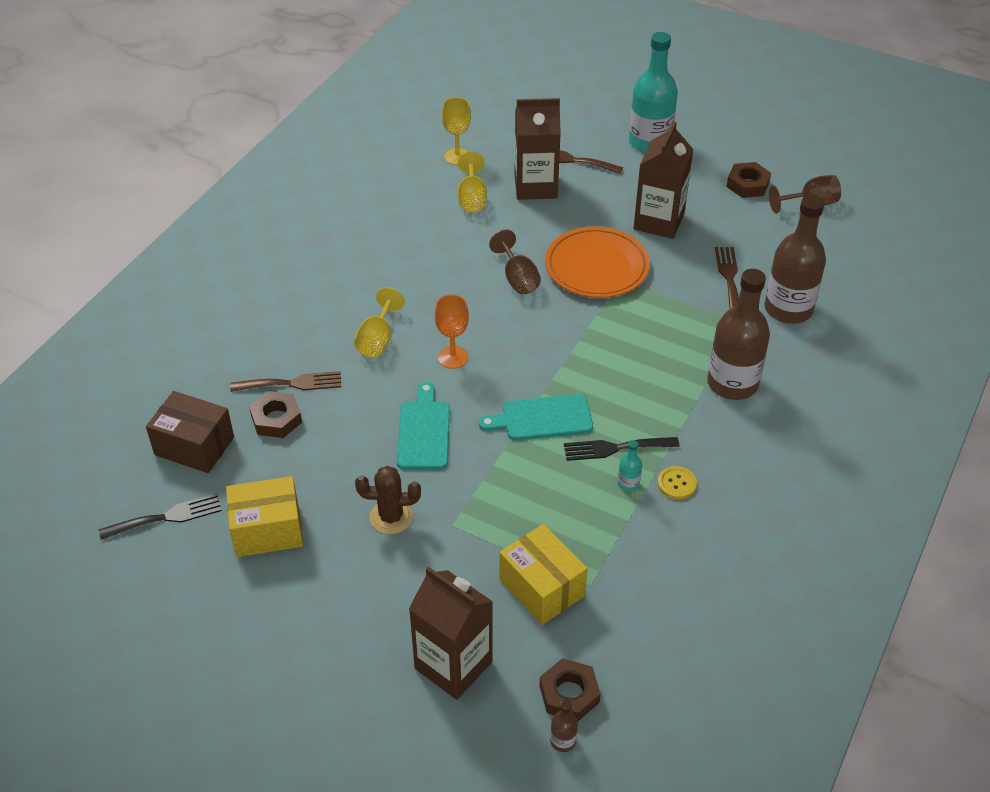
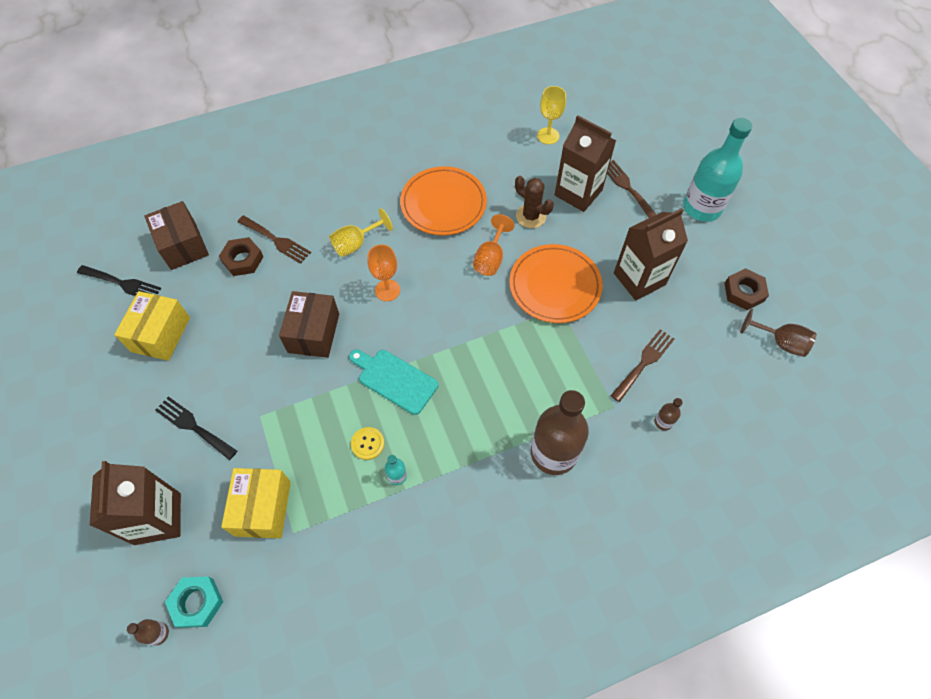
camera: 40 degrees right, 15 degrees up
(267, 530) = (161, 334): yellow box -> yellow box turned 75 degrees clockwise
(391, 517) = (232, 380): brown cactus -> brown cactus (531, 216)
(423, 261) = (443, 204): none -> orange plate
(424, 432) = (314, 333): turquoise cutting board -> brown box
(472, 198) = (524, 175): yellow goblet -> none
(517, 278) = (490, 258): brown goblet -> orange goblet
(569, 694) = (197, 603): brown nut -> turquoise nut
(615, 448) = (417, 440): black fork -> black fork (193, 426)
(676, 484) = (429, 503): yellow button -> yellow button (367, 444)
(788, 309) = (663, 422): brown bottle -> brown bottle, size x0.40

